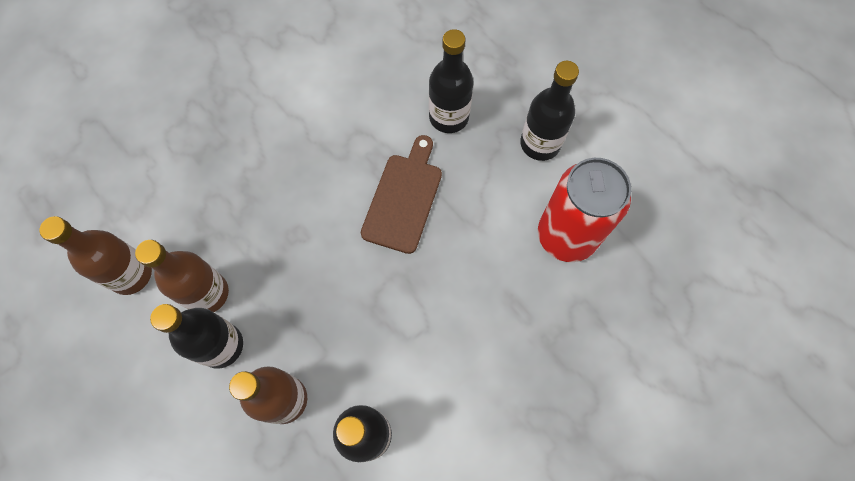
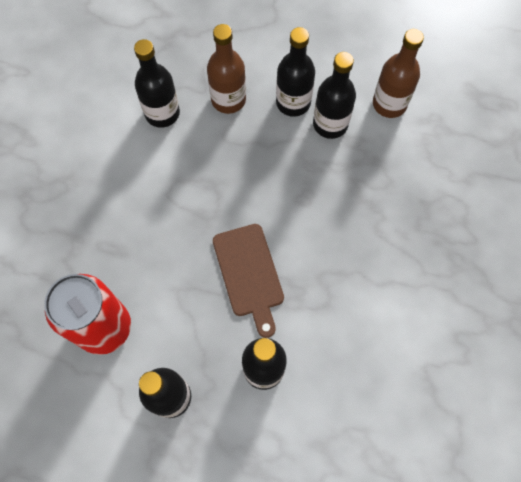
camera: 145 degrees right, 0 degrees up
(207, 293) = (330, 124): brown bottle -> black bottle

